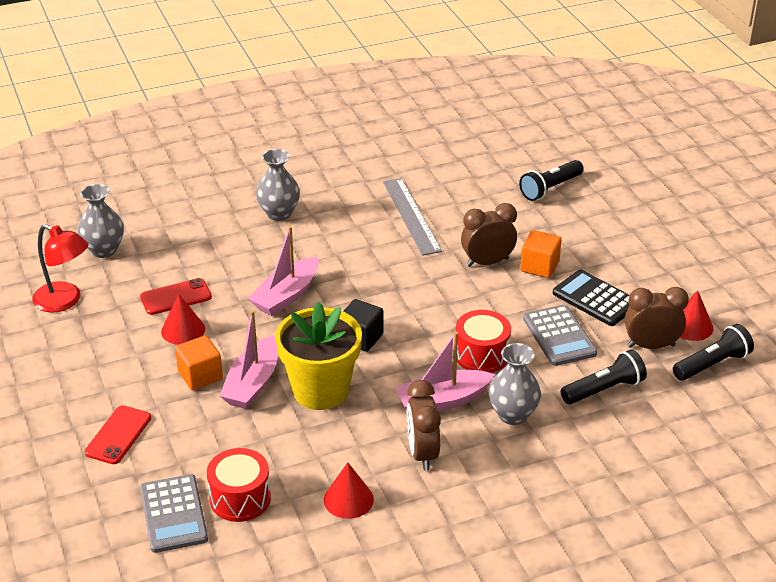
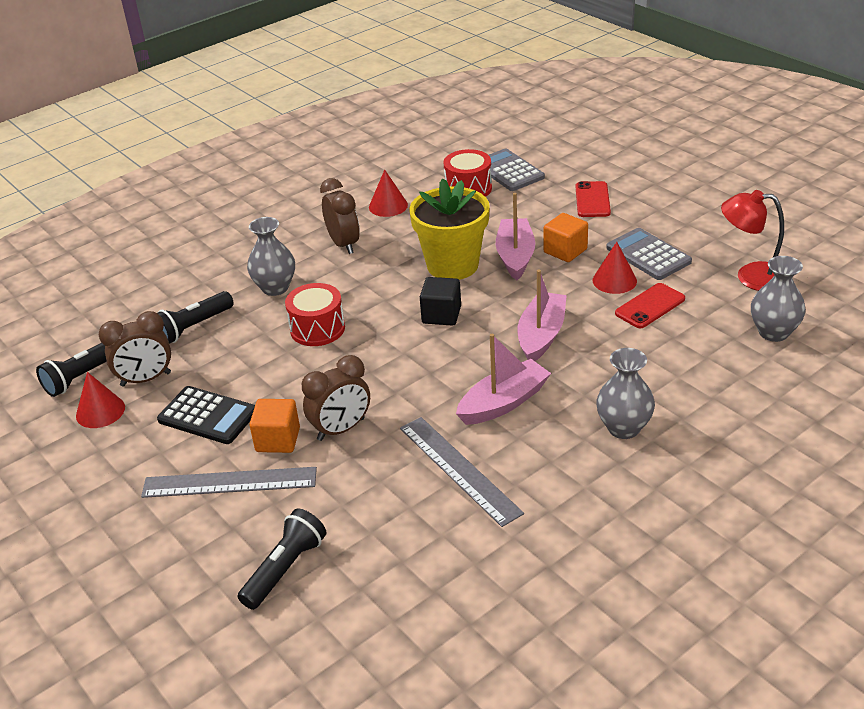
camera: 165 degrees right, 0 degrees up
(442, 401) = (341, 283): pink boat -> pink boat (503, 403)
(559, 336) = (243, 365): grey calculator -> grey calculator (648, 255)
(582, 246) = (229, 482): none -> grey ruler

